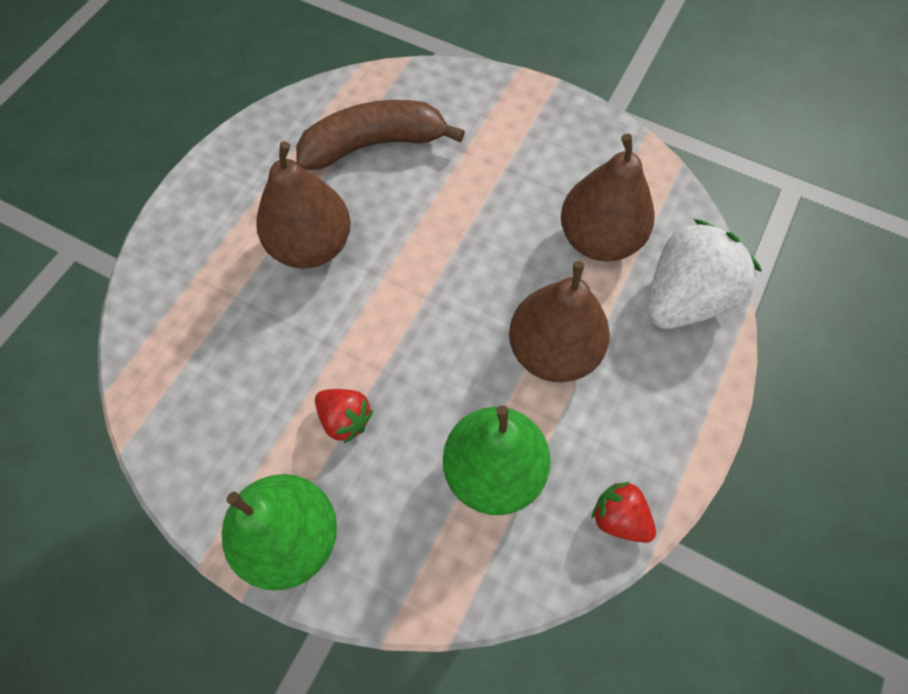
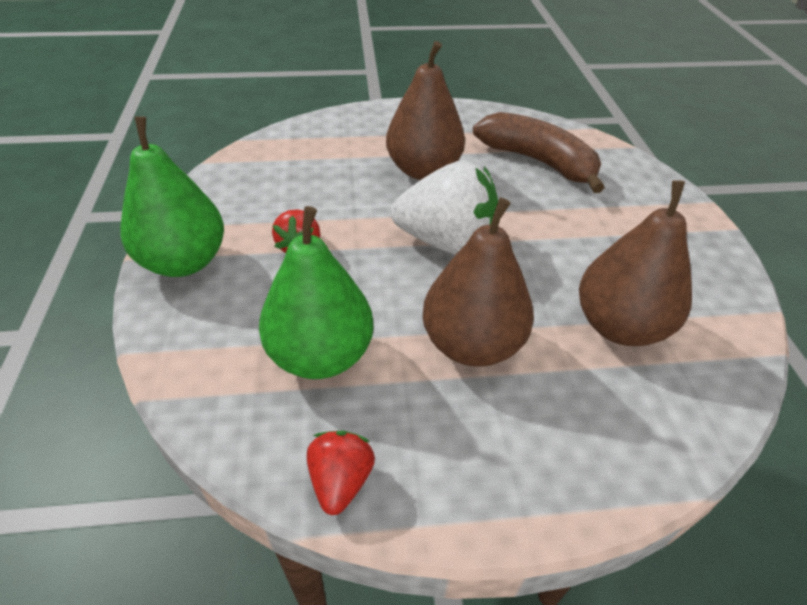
camera: 55 degrees right, 20 degrees down
(684, 298) = (637, 427): white strawberry -> white strawberry (446, 242)

